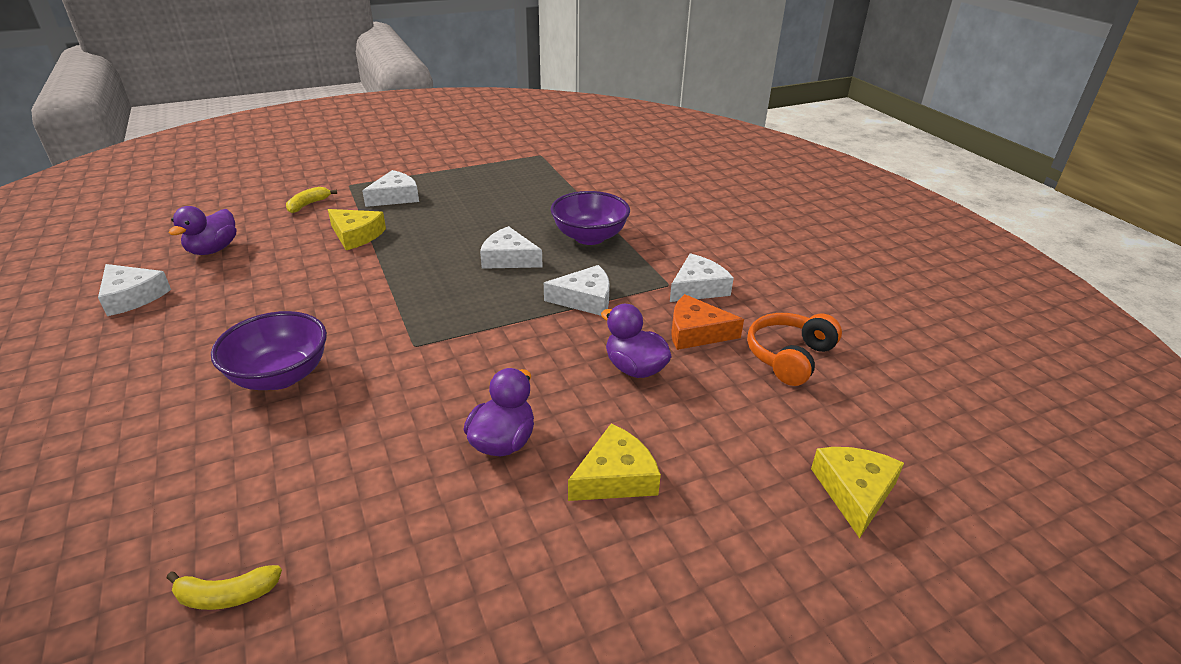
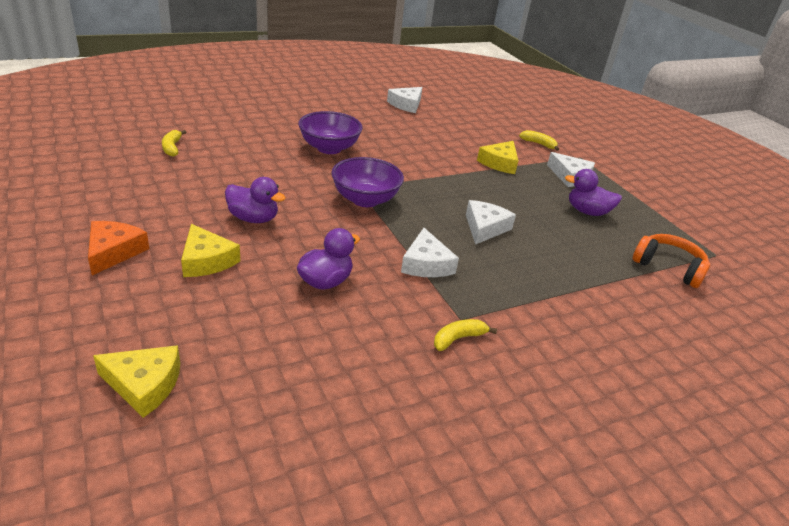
camera: 85 degrees right, 0 degrees up
(213, 250) = (463, 119): purple duck -> purple duck (587, 212)
(589, 237) = (540, 275): purple bowl -> purple bowl (365, 199)
(696, 332) = (378, 325): orange cheese -> orange cheese (114, 252)
(697, 288) = (458, 338): white cheese -> yellow banana
(789, 357) = (336, 386): orange headphones -> orange headphones (668, 267)

